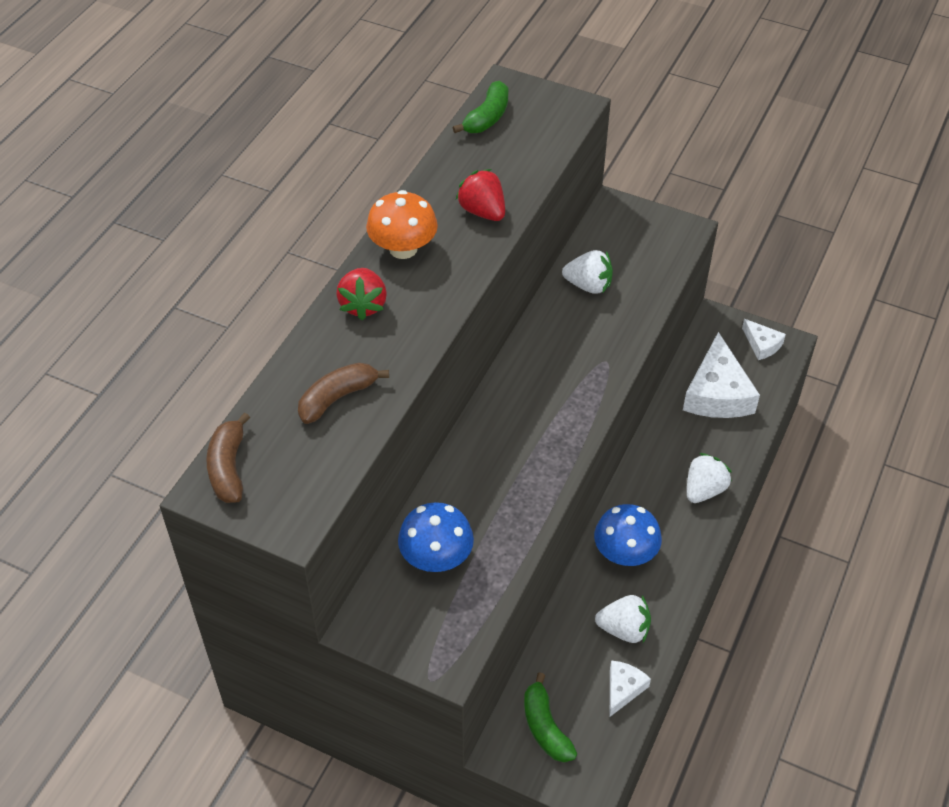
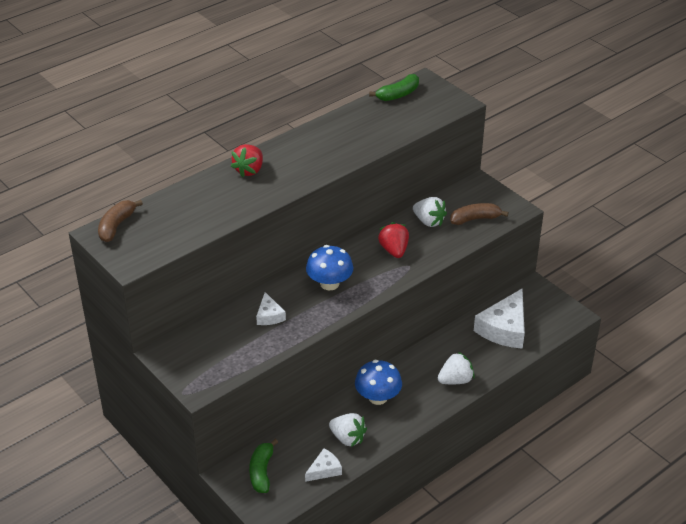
camera: 25 degrees right, 10 degrees down
(337, 398) = (200, 211): brown banana -> brown banana (475, 219)
(403, 248) = (294, 148): orange mushroom -> none
(436, 557) = (229, 334): blue mushroom -> blue mushroom (329, 283)
(482, 211) = (357, 143): red strawberry -> red strawberry (394, 250)
(762, 344) = (556, 310): white cheese -> white cheese (269, 315)

